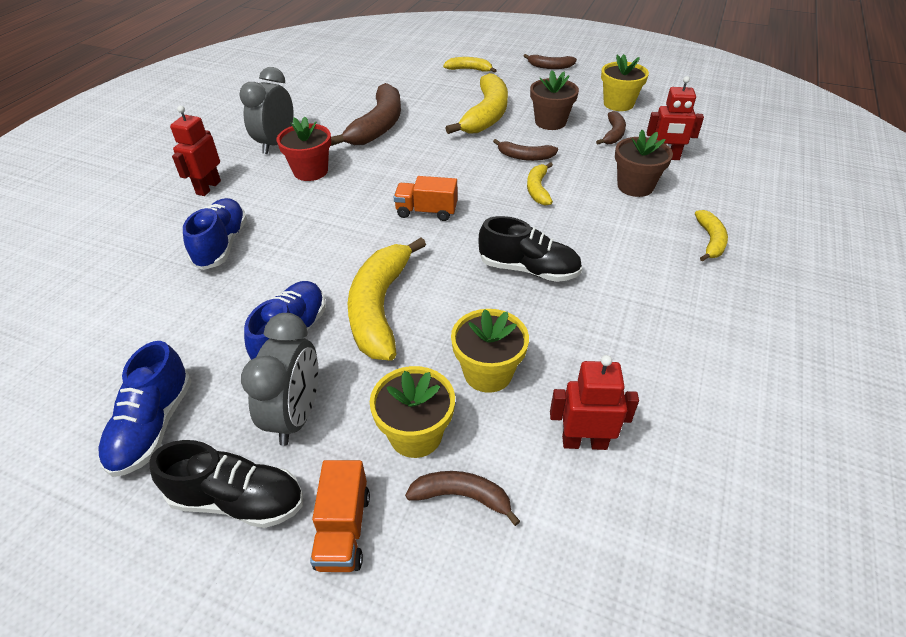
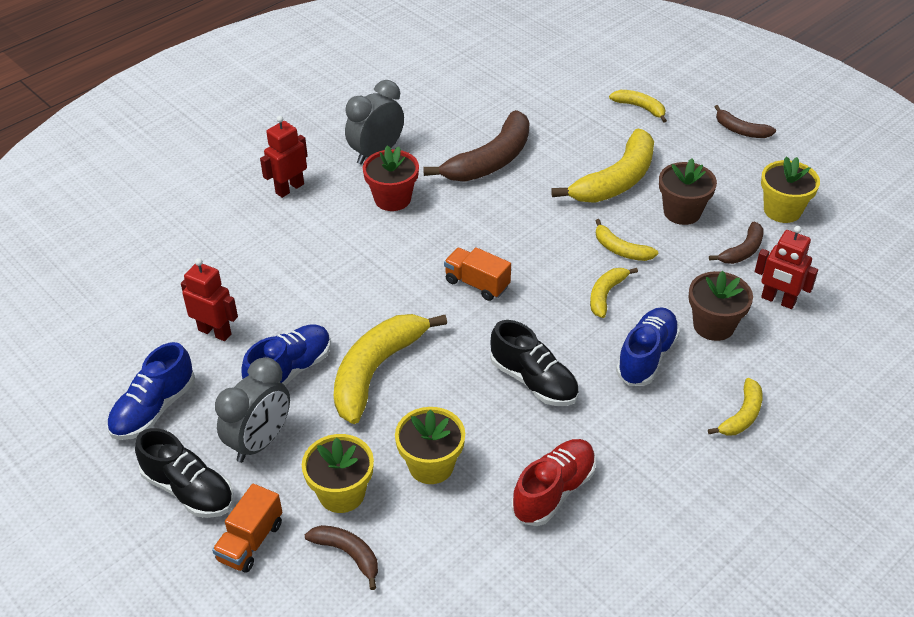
camera: 25 degrees right, 0 degrees up
(222, 245) = (274, 258): blue shoe -> blue shoe (646, 356)
(524, 156) = (620, 249): brown banana -> yellow banana
(584, 442) = (471, 553): red robot -> red robot (215, 332)
(615, 353) = (554, 491): none -> red shoe

